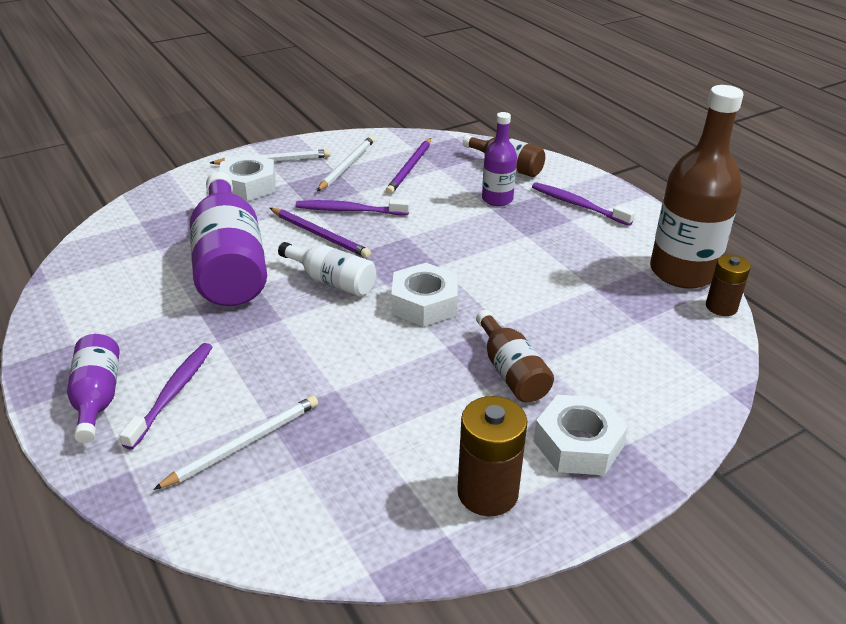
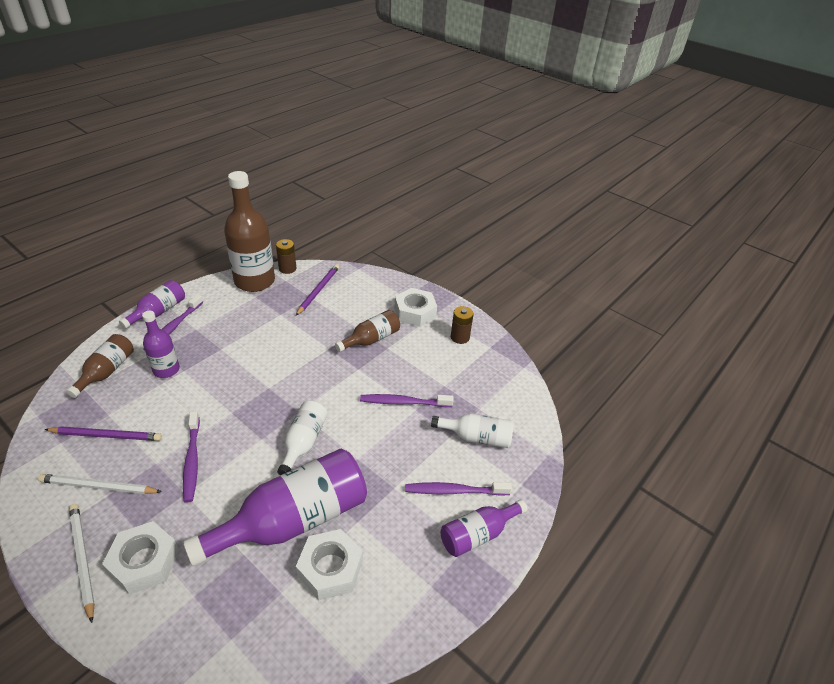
camera: 110 degrees left, 5 degrees up
(243, 444) = (476, 437): white pencil -> white bottle
(320, 235) = (237, 469): purple pencil -> purple pencil (318, 290)
(355, 379) = (404, 402): none -> purple toothbrush
(424, 303) = (317, 386): white nut -> white nut (330, 568)
(487, 492) = (460, 337): brown battery -> brown battery, size x0.66
(612, 196) = (158, 312): none -> purple bottle

